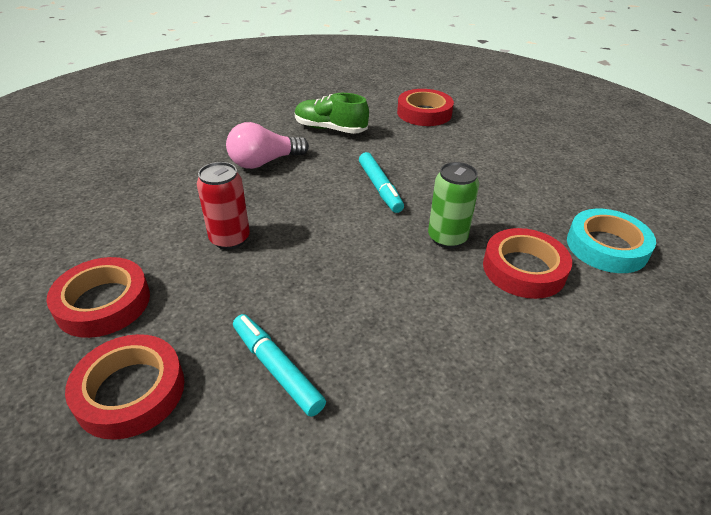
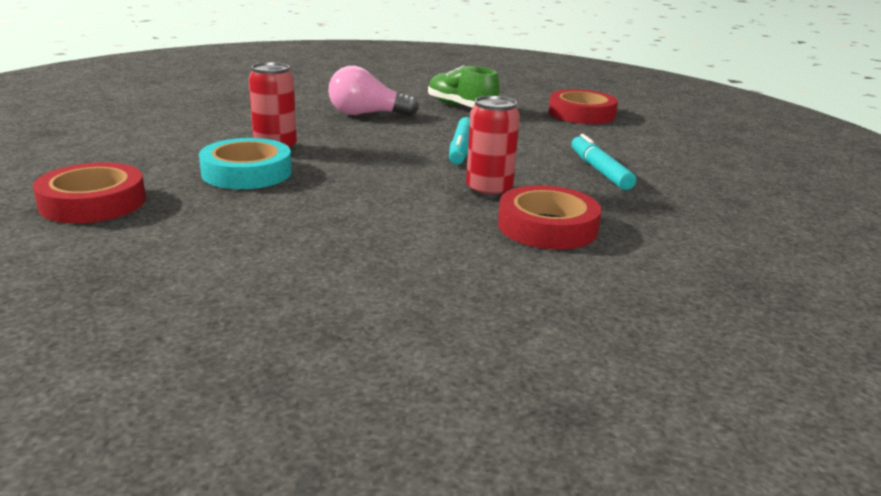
camera: 25 degrees right, 15 degrees down
(103, 303) = (131, 158): red tape -> none
(277, 369) = (219, 221): turquoise marker -> turquoise marker (599, 170)
(447, 238) = (489, 191): green can -> red can
(606, 247) = (675, 236): turquoise tape -> turquoise tape (247, 172)

